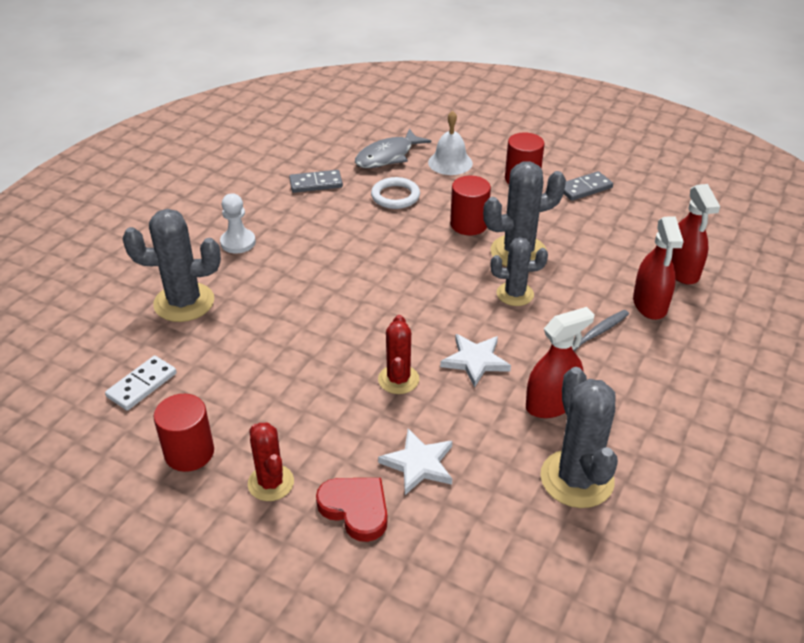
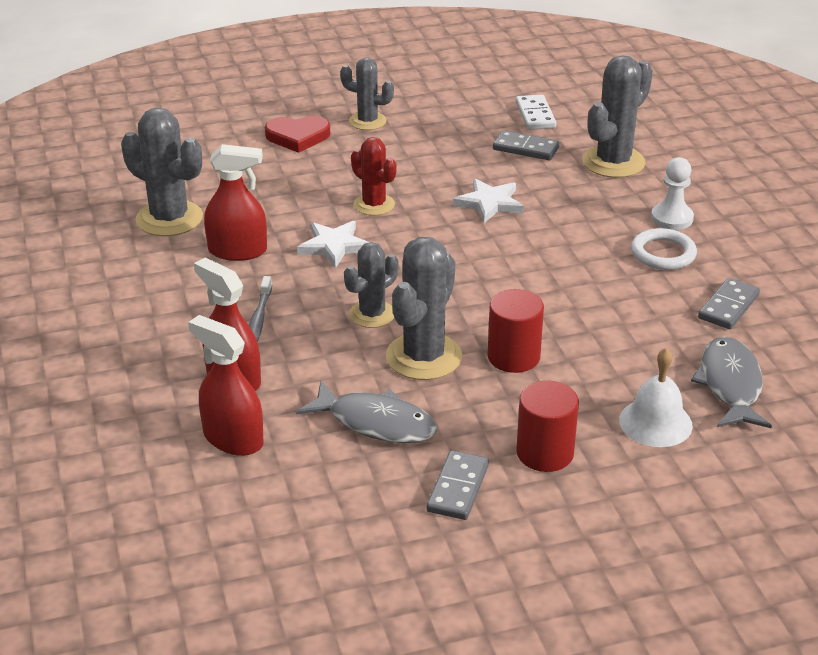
camera: 135 degrees right, 5 degrees down
(189, 452) = (440, 108): red cylinder -> none
(211, 356) = (526, 148): none -> grey domino
(271, 483) = (367, 121): red cactus -> grey cactus
(395, 196) = (633, 342): white ring -> white ring (663, 253)
(418, 464) = (289, 172): white star -> white star (489, 203)
(551, 403) = (238, 251): red spray bottle -> red spray bottle turned 105 degrees counterclockwise
(590, 235) = (376, 423): none -> grey fish

